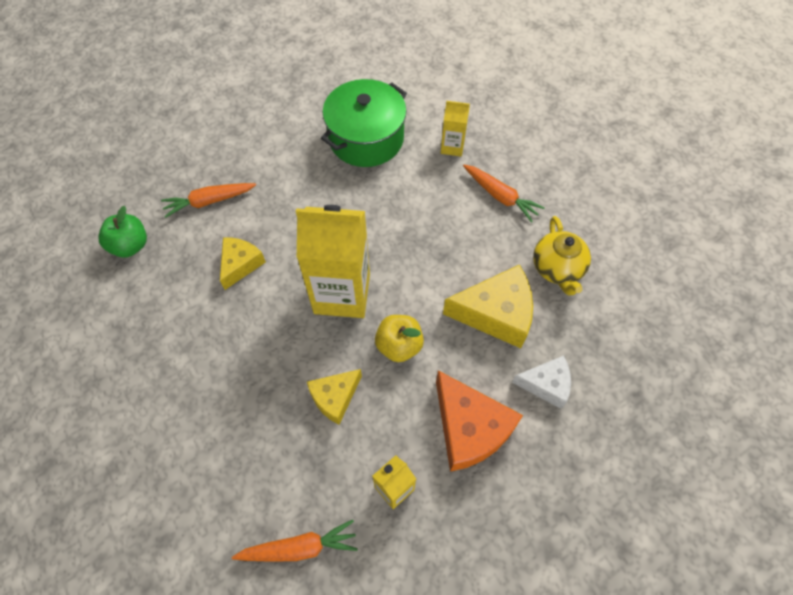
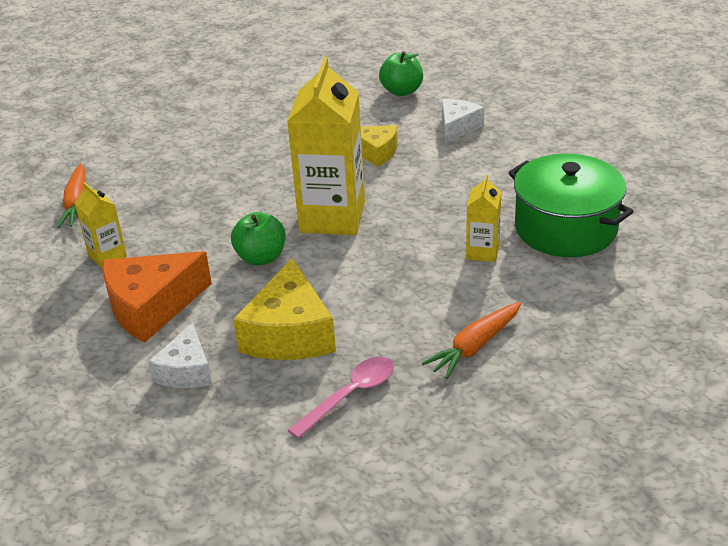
camera: 95 degrees right, 25 degrees down
(209, 201) = (457, 127): orange carrot -> white cheese
(335, 397) = (211, 217): yellow cheese -> none
(399, 345) = (261, 257): yellow apple -> green apple
(452, 147) = (562, 303): yellow carton -> yellow carton (482, 252)
(557, 268) = (350, 395): yellow teapot -> pink spoon

